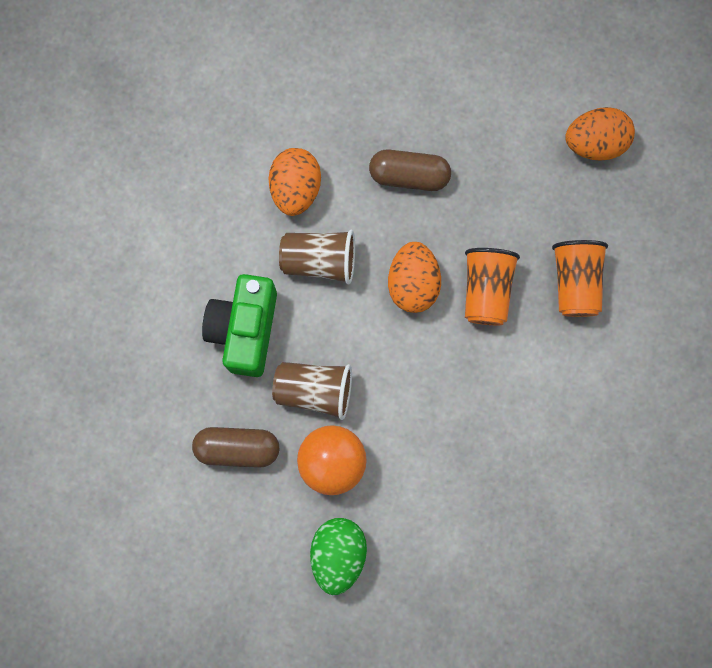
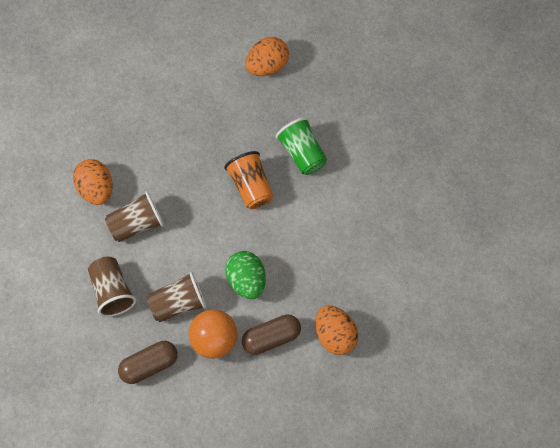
camera: 30 degrees left, 10 degrees down
(245, 330) = (112, 291): green camera -> brown cup
(338, 553) = (249, 393): green egg -> green egg (246, 280)
(409, 176) = (163, 143): brown capsule -> brown capsule (271, 338)
(412, 284) = (203, 206): orange egg -> orange egg (335, 335)
(574, 283) = (302, 153): orange cup -> green cup

